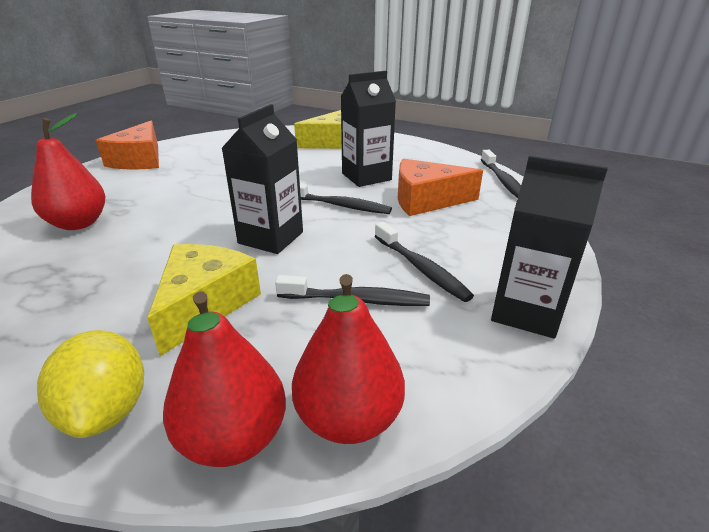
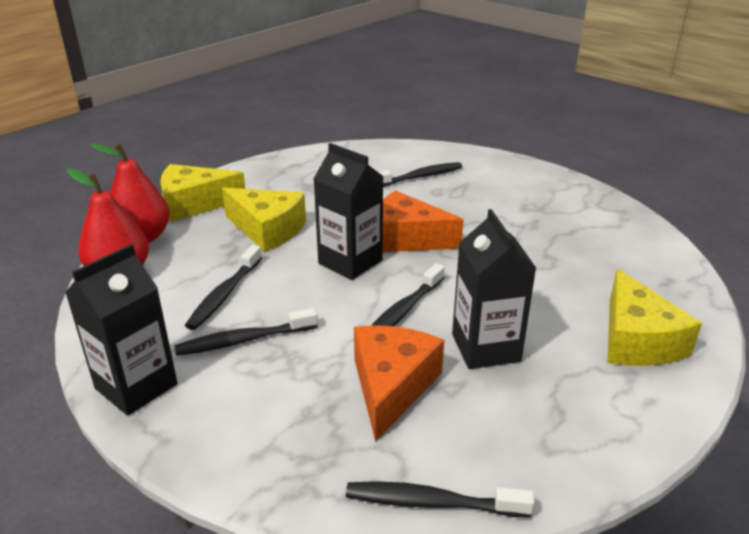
camera: 105 degrees right, 0 degrees up
(78, 223) = (420, 177): red pear -> black toothbrush
(107, 410) = (194, 204): yellow lemon -> yellow cheese
(139, 160) = (567, 193): orange cheese -> orange cheese (406, 238)

